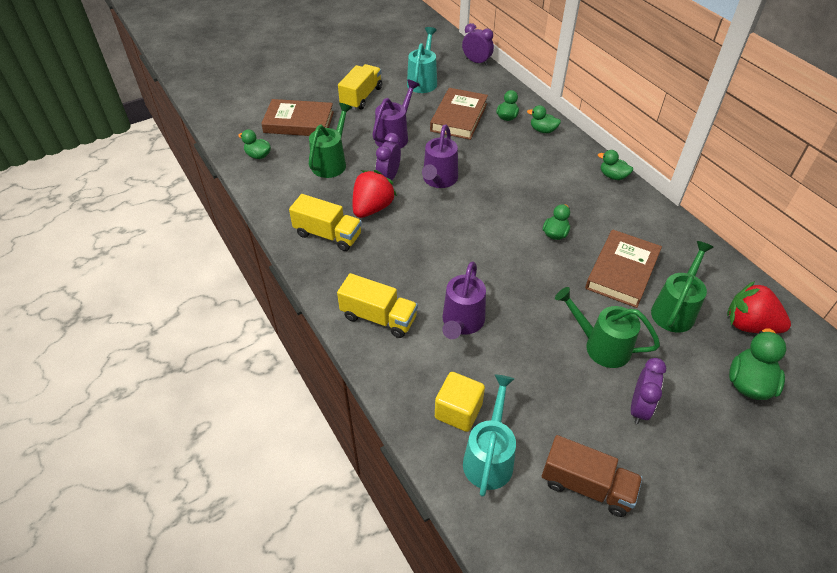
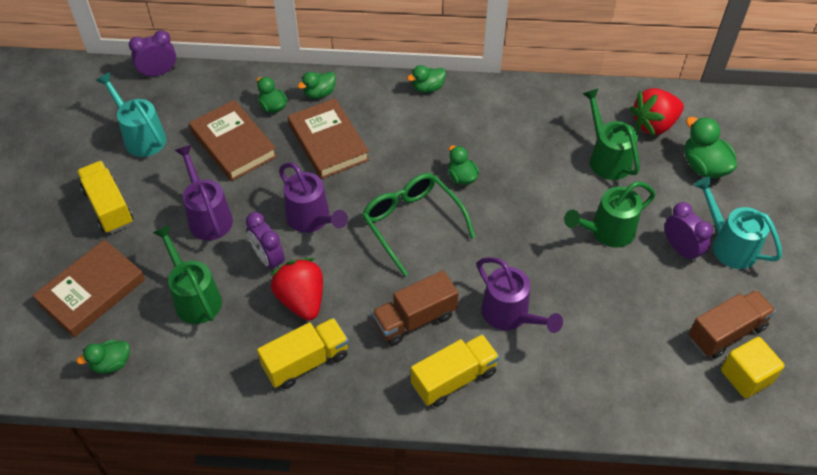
camera: 55 degrees left, 5 degrees up
(409, 271) = (414, 319): none -> brown truck
(458, 411) = (603, 377): yellow cube -> yellow cube (746, 376)
(486, 229) = (412, 223): none -> green glasses
(489, 456) = (661, 382): turquoise watering can -> turquoise watering can (728, 245)
(622, 271) = (542, 162): brown book -> brown book (328, 142)

